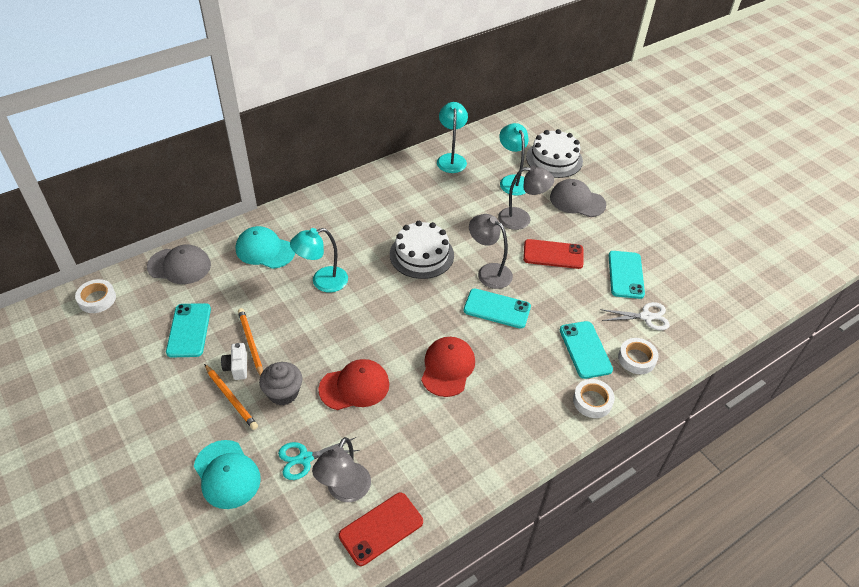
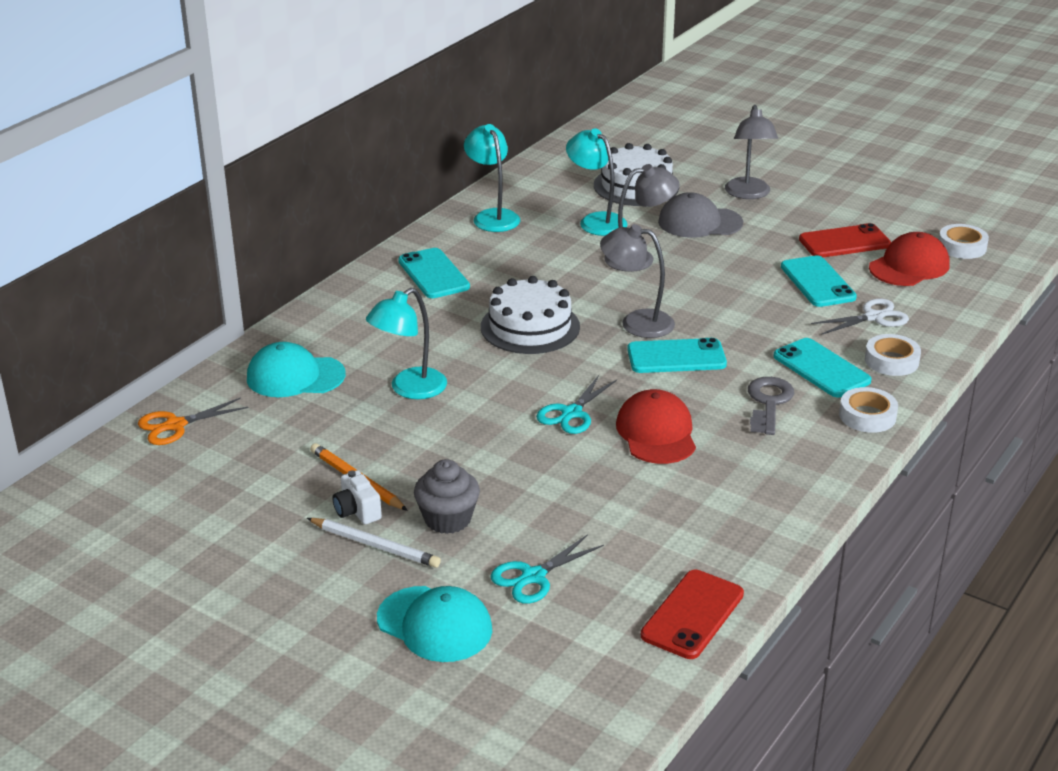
camera: 20 degrees left, 15 degrees down
(97, 299) = (72, 494): white tape -> white tape (962, 247)
(179, 266) = (175, 425): grey cap -> orange scissors
(189, 330) = (250, 491): turquoise phone -> turquoise phone (433, 274)
(231, 398) = (375, 545): orange pencil -> white pencil
(344, 491) = (614, 593): grey lamp -> grey lamp (748, 194)
(354, 387) = (544, 486): red cap -> red cap (909, 266)
(405, 333) = (571, 413): none -> turquoise scissors
(533, 367) = (768, 402): none -> grey key
(553, 254) = (709, 284): red phone -> red phone (844, 242)

